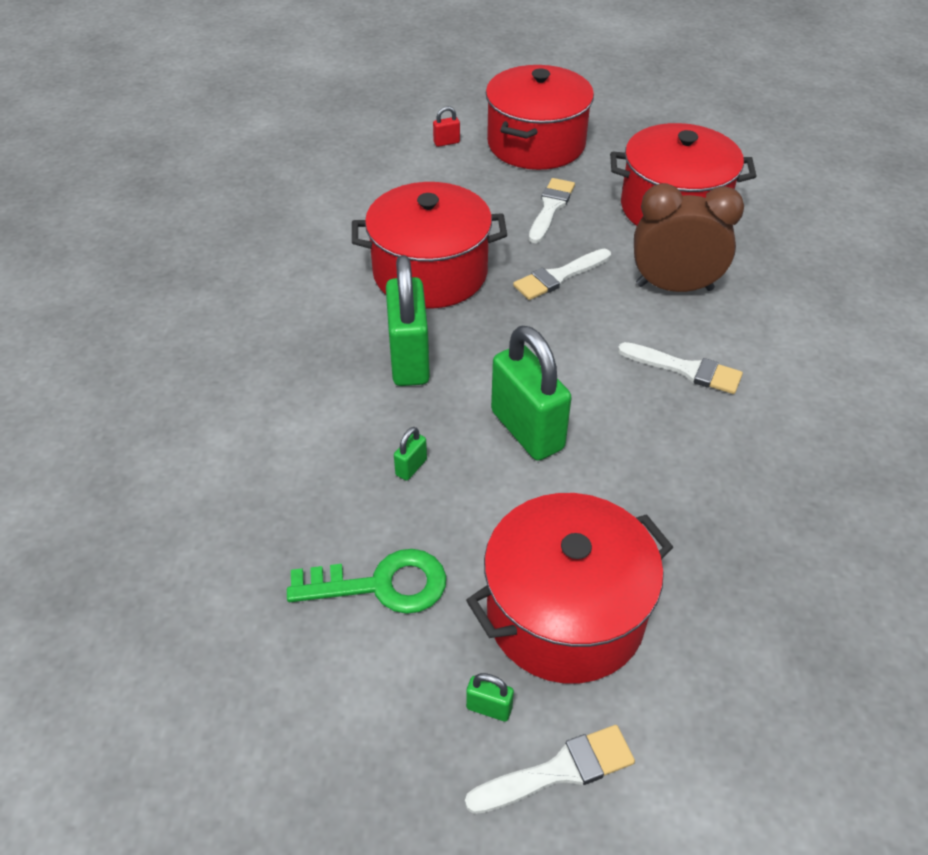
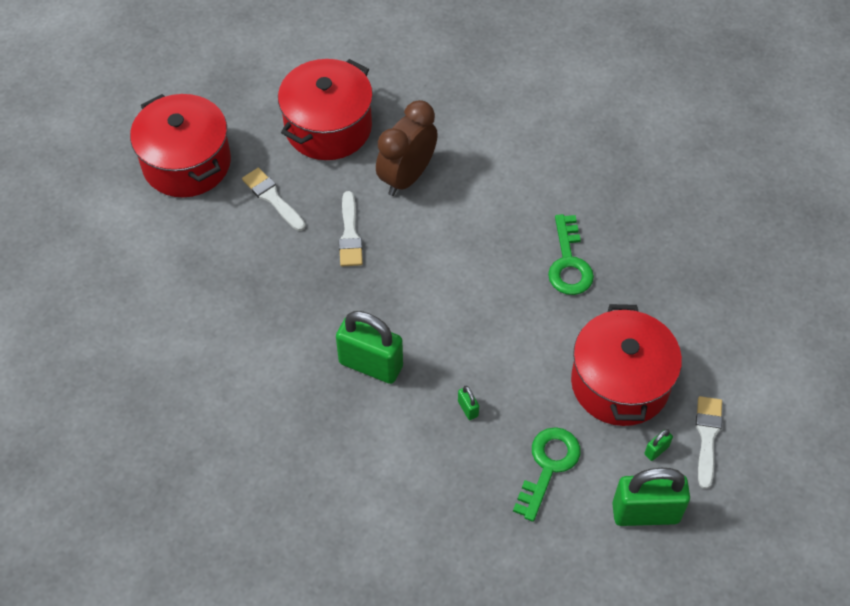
camera: 60 degrees left, 10 degrees up
(430, 273) = (289, 309): red pot -> none
(446, 142) = (136, 220): red padlock -> none
(527, 430) = (477, 330): green padlock -> green padlock (645, 513)
(686, 369) = (483, 217): white brush -> none
(701, 477) = (569, 263): none -> green key

